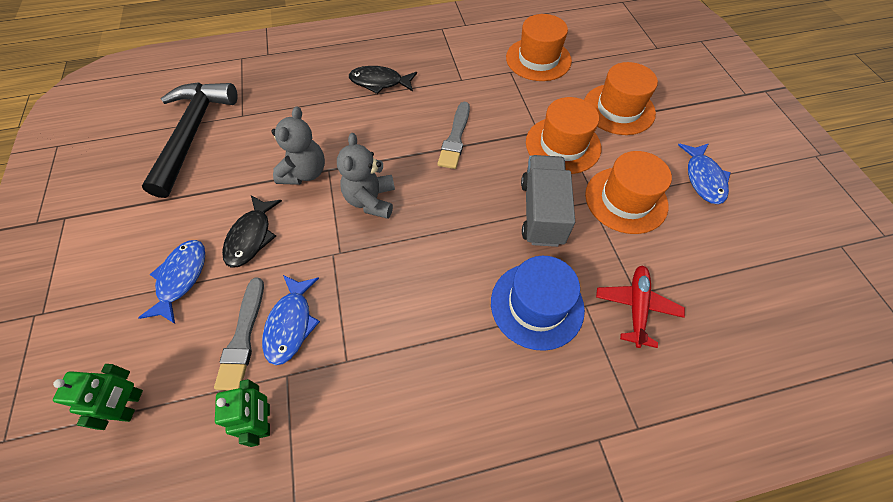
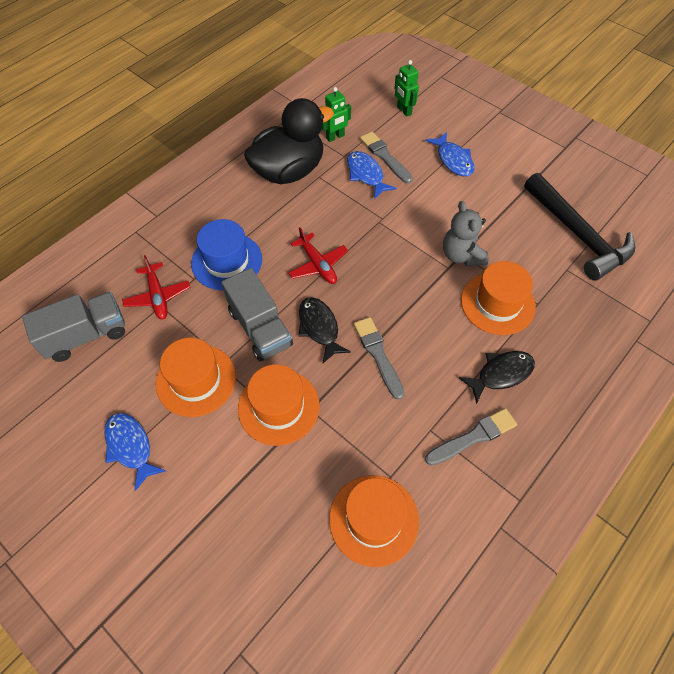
camera: 145 degrees right, 0 degrees up
(251, 237) = (443, 199): black fish -> black fish (319, 328)
(264, 420) = (335, 137): green robot -> green robot turned 75 degrees counterclockwise
(371, 200) = (393, 264): grey teddy bear -> none
(375, 398) = (289, 171): none -> black duck
(437, 63) = (473, 437): none -> grey brush
(442, 242) = (318, 265): none -> red plane
(618, 109) = (245, 493): orange hat -> orange hat (497, 303)
(733, 305) = (86, 336): none -> grey truck

